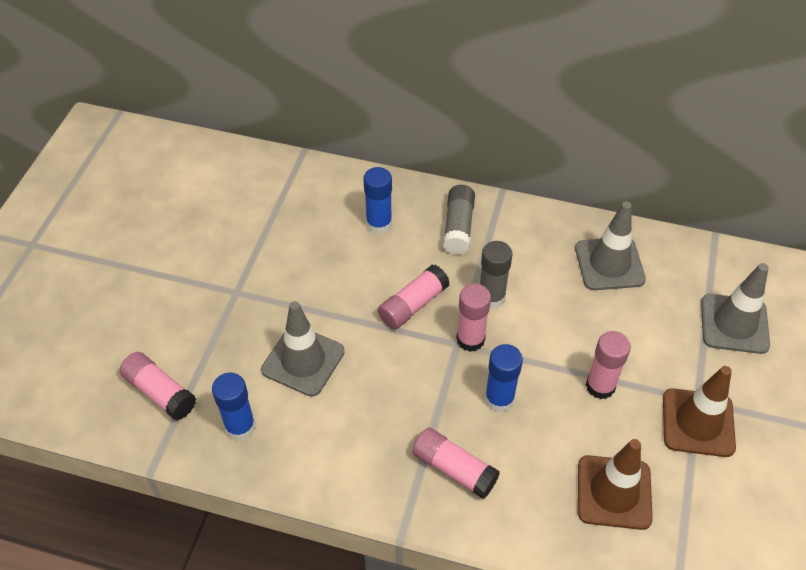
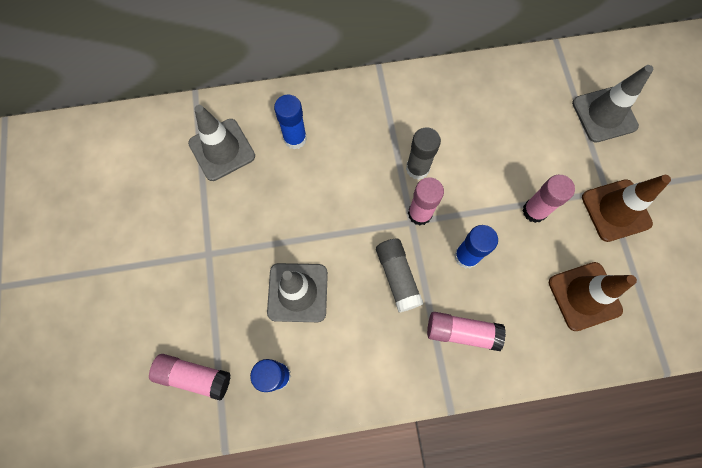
camera: 25 degrees left, 20 degrees up
(413, 305) = (360, 202): pink glue stick -> none
(458, 227) = (360, 115): grey glue stick -> grey glue stick (397, 277)
(609, 264) = (492, 100): grey traffic cone -> grey traffic cone (222, 150)

